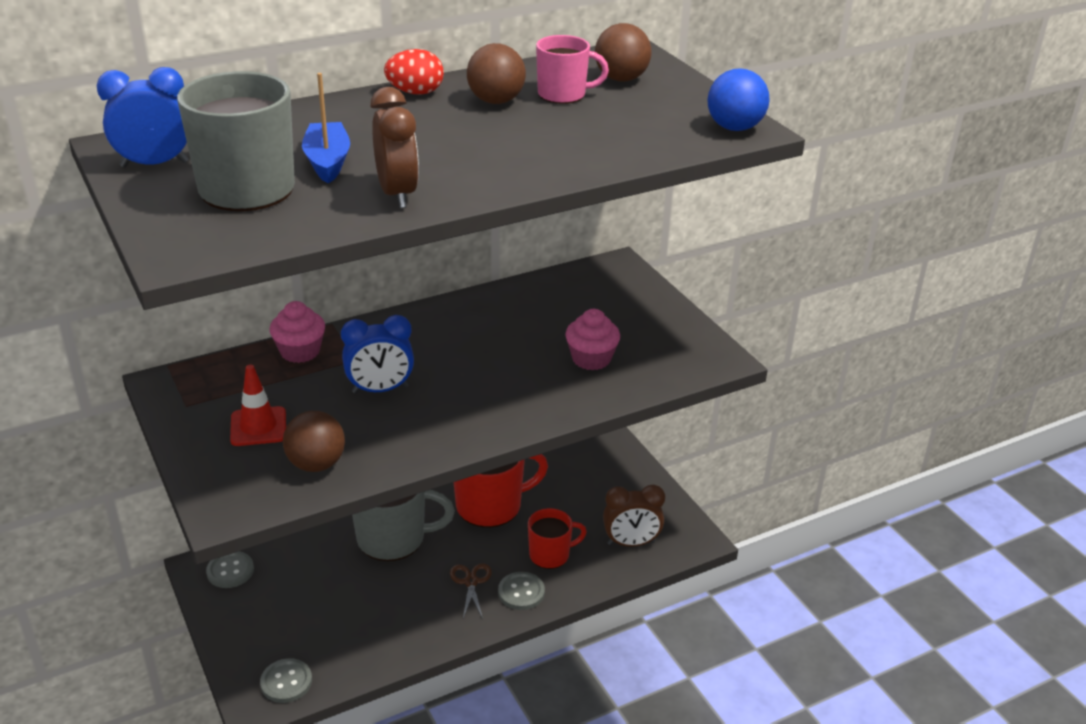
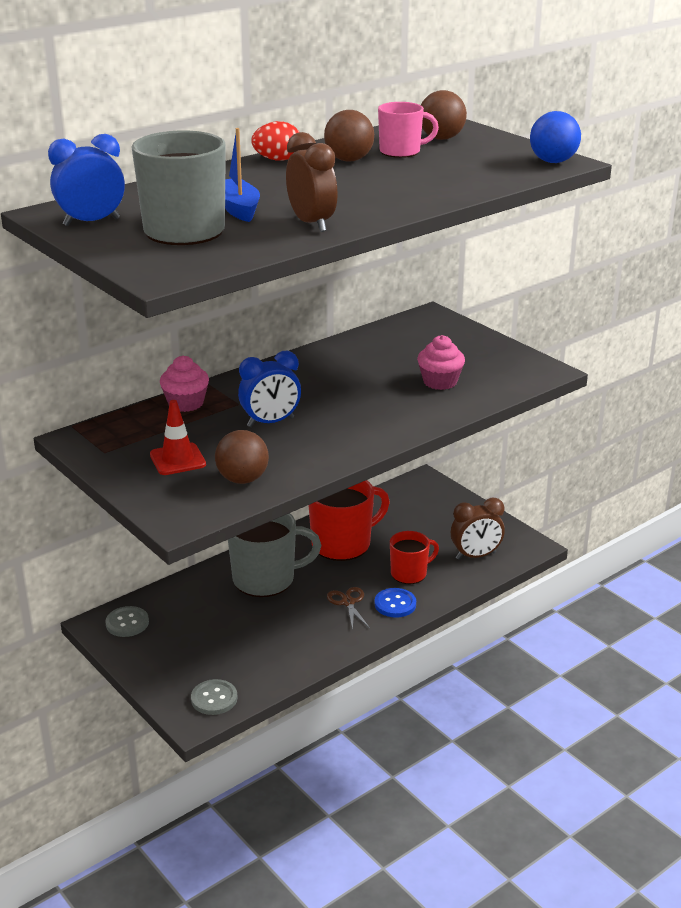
camera: 10 degrees left, 5 degrees down
(521, 592) = (395, 604): grey button -> blue button

